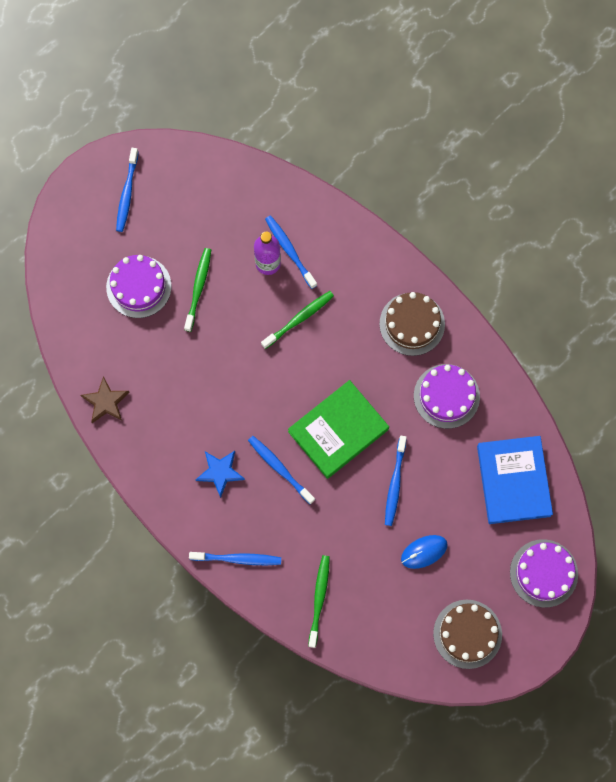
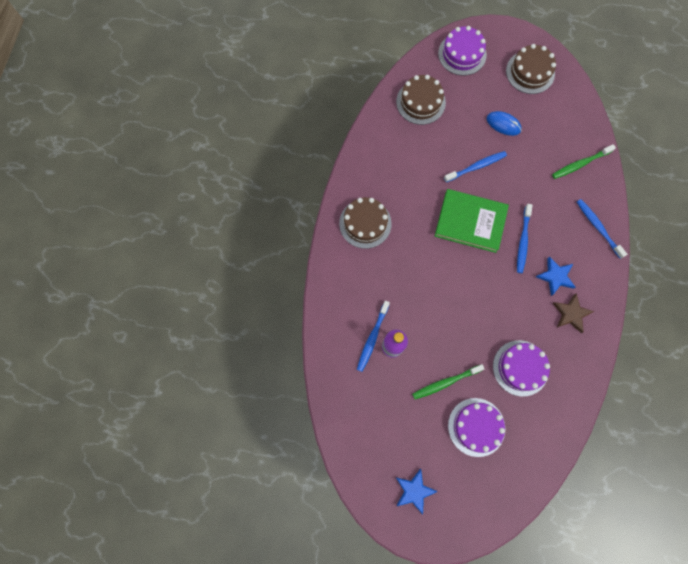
camera: 125 degrees left, 0 degrees up
(105, 402) = (572, 388): brown star -> brown star (571, 314)
(127, 193) = (414, 491): blue toothbrush -> blue star
(299, 319) = (416, 298): green toothbrush -> none
(446, 396) = (397, 172): purple cake -> purple cake (520, 368)
(513, 481) = (420, 102): blue book -> brown cake

